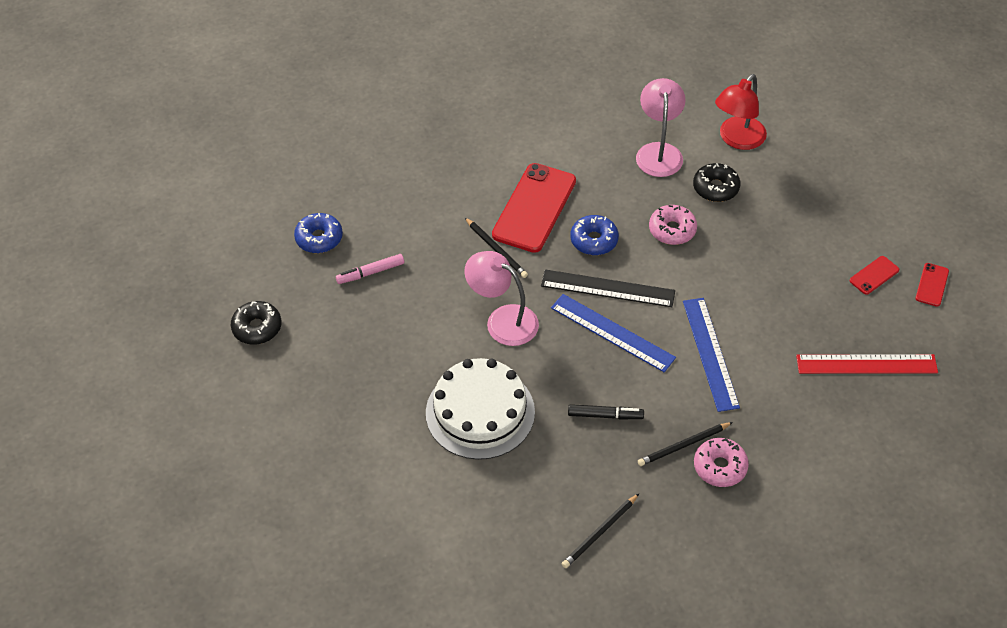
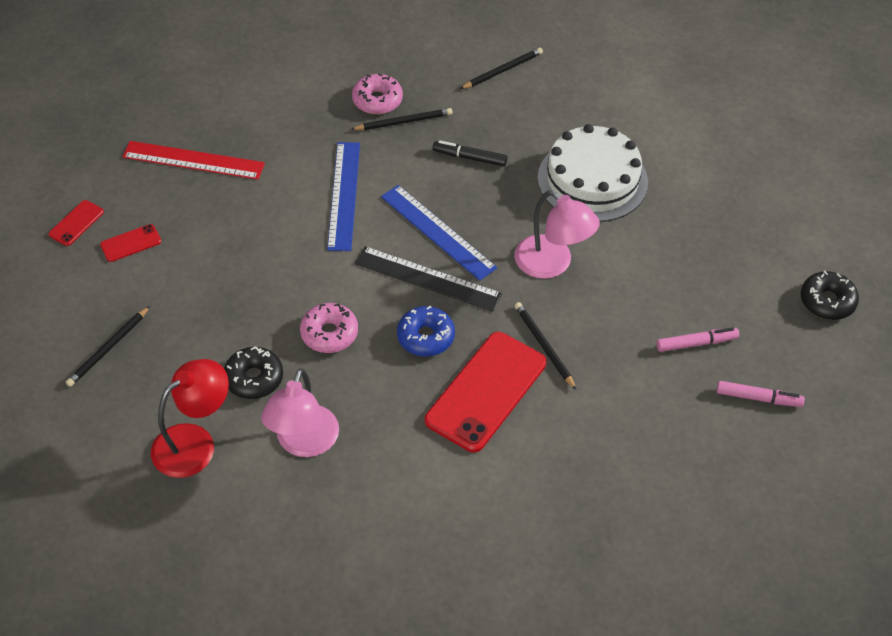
camera: 170 degrees left, 0 degrees up
(319, 238) = (758, 398): blue donut -> pink marker
(838, 190) = (109, 348): none -> black pencil

